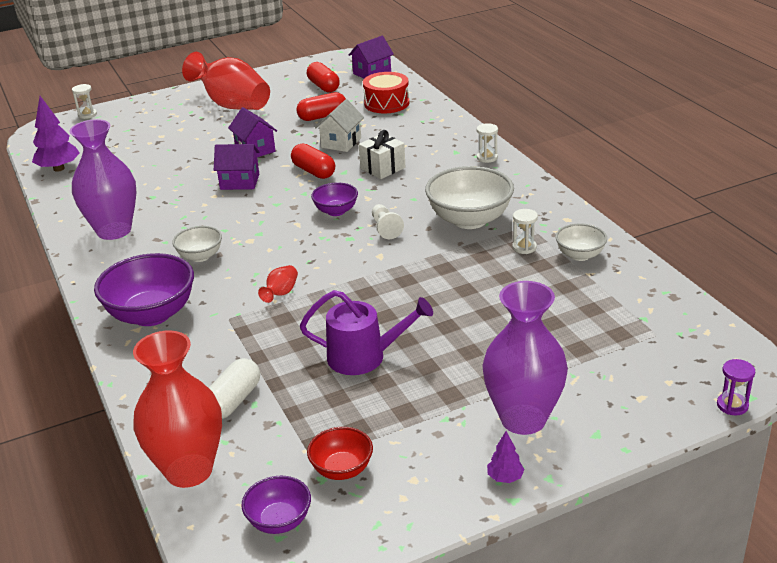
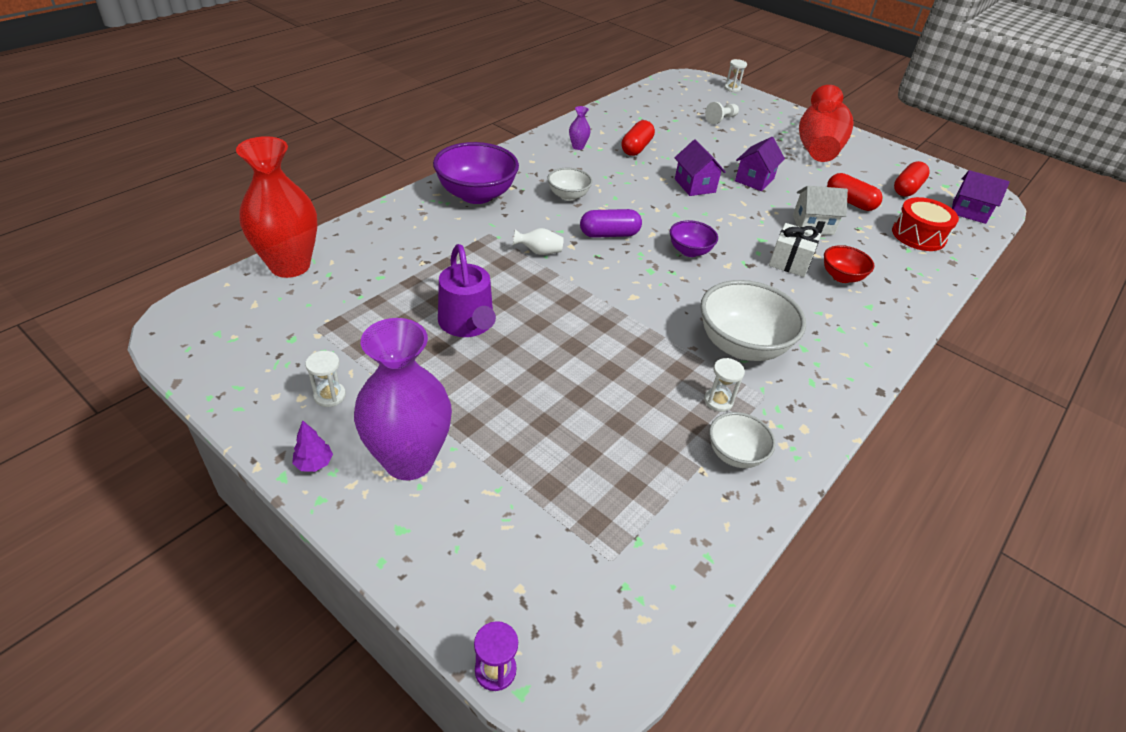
camera: 60 degrees right, 10 degrees up
(59, 168) = (644, 100): purple tree -> none
(114, 230) = (578, 147): purple vase -> purple vase, size x0.40
(233, 401) = (380, 265): white capsule -> none
(279, 521) = (236, 328): purple bowl -> none
(281, 247) = (609, 234): none -> purple capsule
(281, 293) = (539, 252): red vase -> white vase
(313, 171) = (746, 221): red capsule -> red capsule (636, 148)
(342, 469) = (306, 348): red bowl -> red bowl (841, 277)
(385, 228) = (682, 289): white pawn -> white pawn (721, 119)
(487, 158) = (879, 333): white hourglass -> white hourglass (330, 396)

